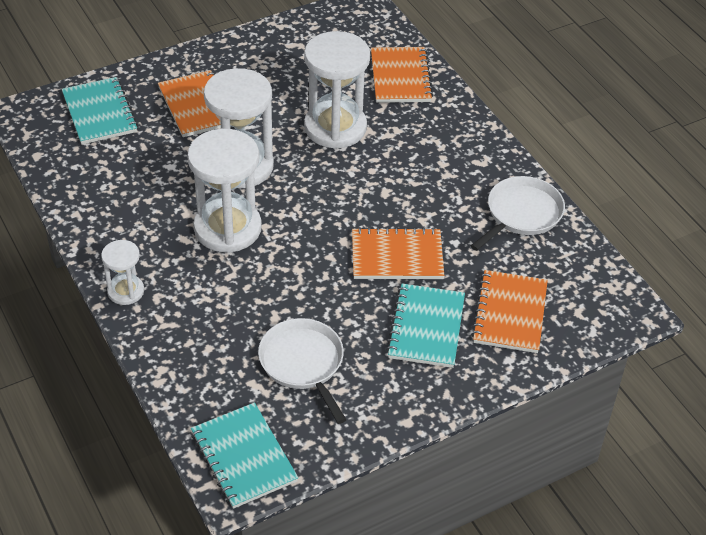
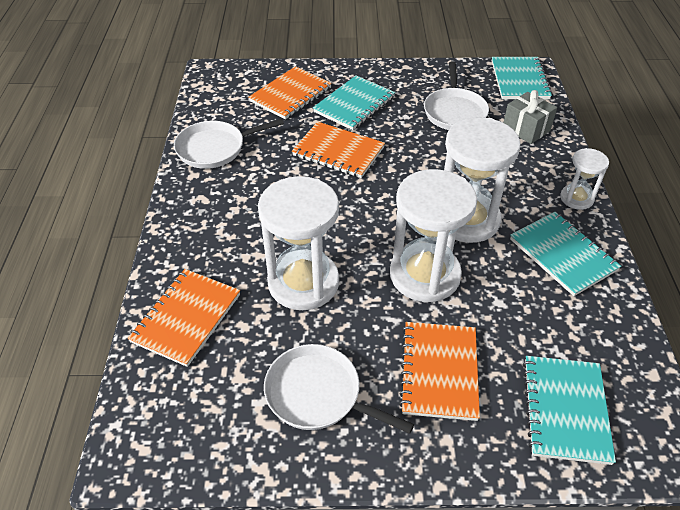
camera: 150 degrees left, 0 degrees up
(126, 225) = (562, 255): none -> turquoise notebook
(207, 368) = (526, 129): none -> grey gift
(273, 67) = (317, 394): none -> white pan

